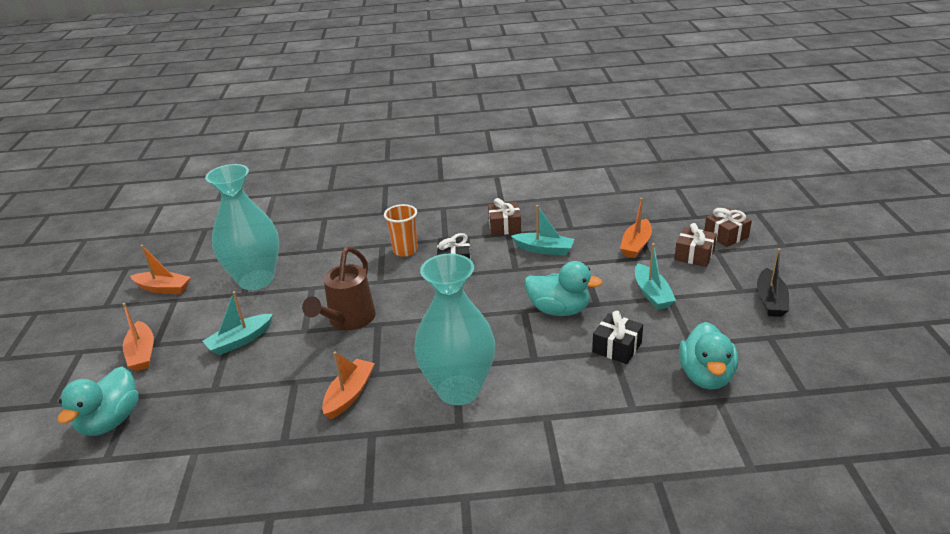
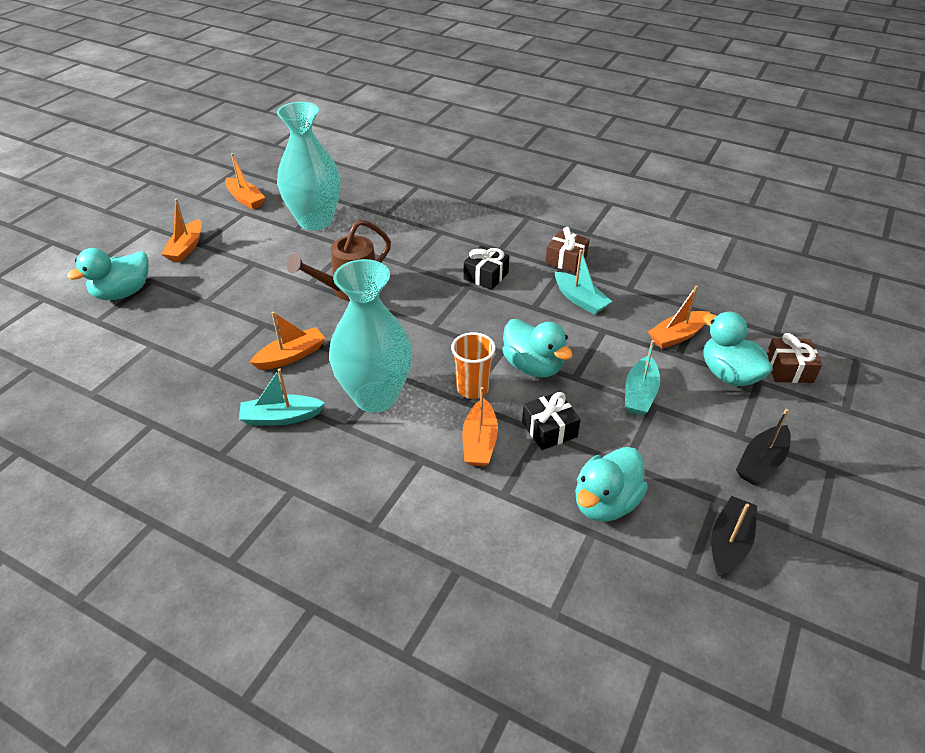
camera: 30 degrees right, 10 degrees up
(240, 341) = (257, 269): turquoise boat -> turquoise boat (281, 417)
(405, 250) = (455, 245): orange cup -> orange cup (472, 389)
(576, 381) = (479, 442): none -> orange boat
(694, 255) = (728, 374): brown gift -> turquoise duck
(805, 359) = (729, 542): none -> black boat

